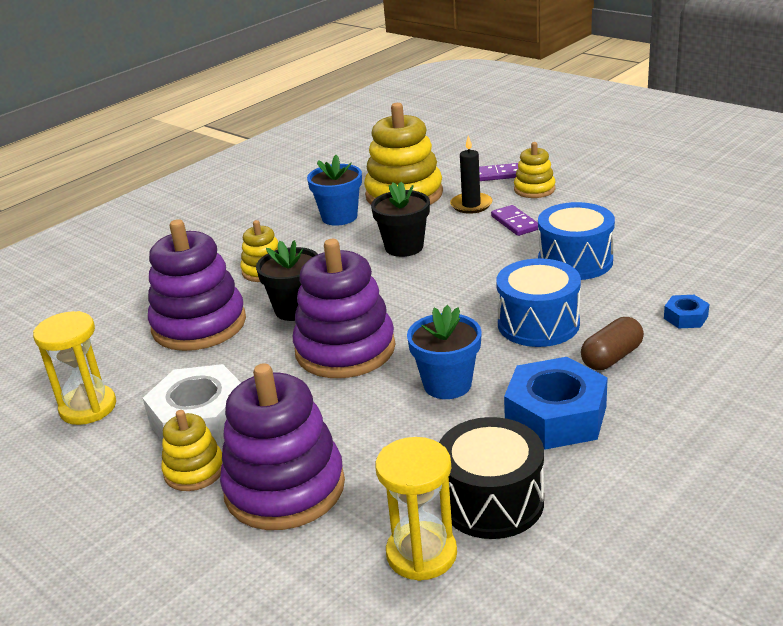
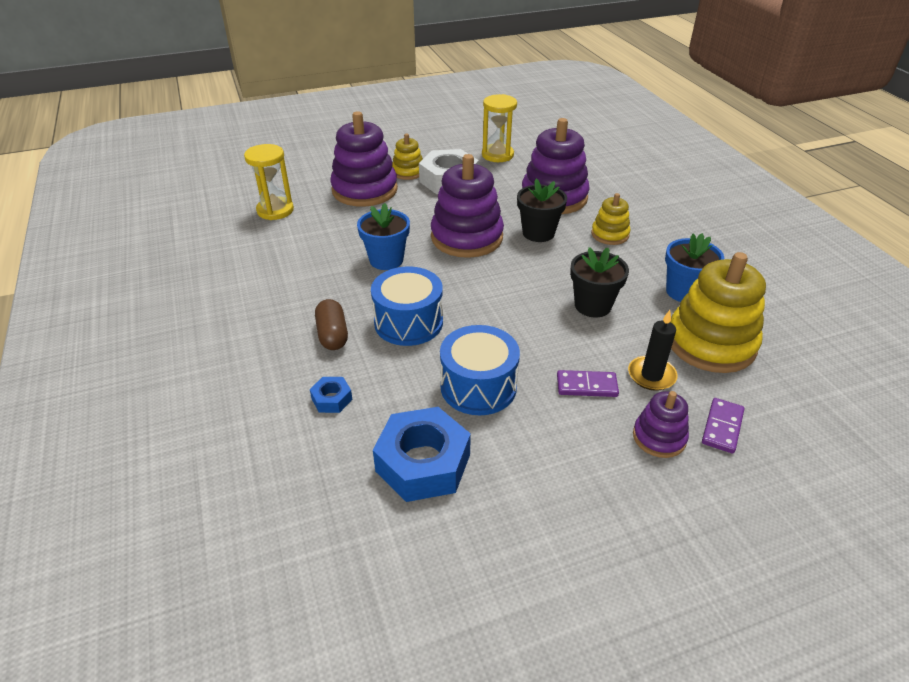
camera: 115 degrees right, 10 degrees up
(492, 501) = (278, 239): black drum -> none
(534, 189) = (659, 437): yellow stacking toy -> purple stacking toy
(556, 416) = (309, 285): blue nut -> blue nut (423, 463)

